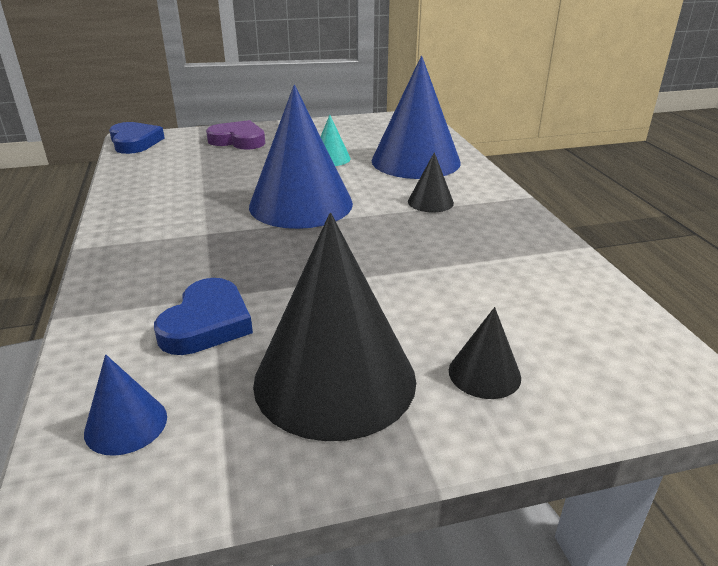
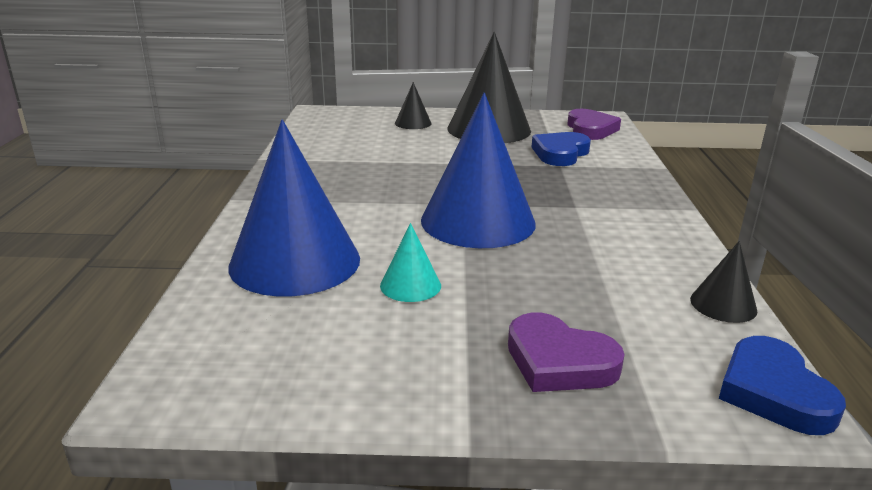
camera: 165 degrees left, 5 degrees down
(126, 424) = (590, 129): blue cone -> purple heart
(430, 202) = (341, 205): black cone -> black cone (723, 304)

